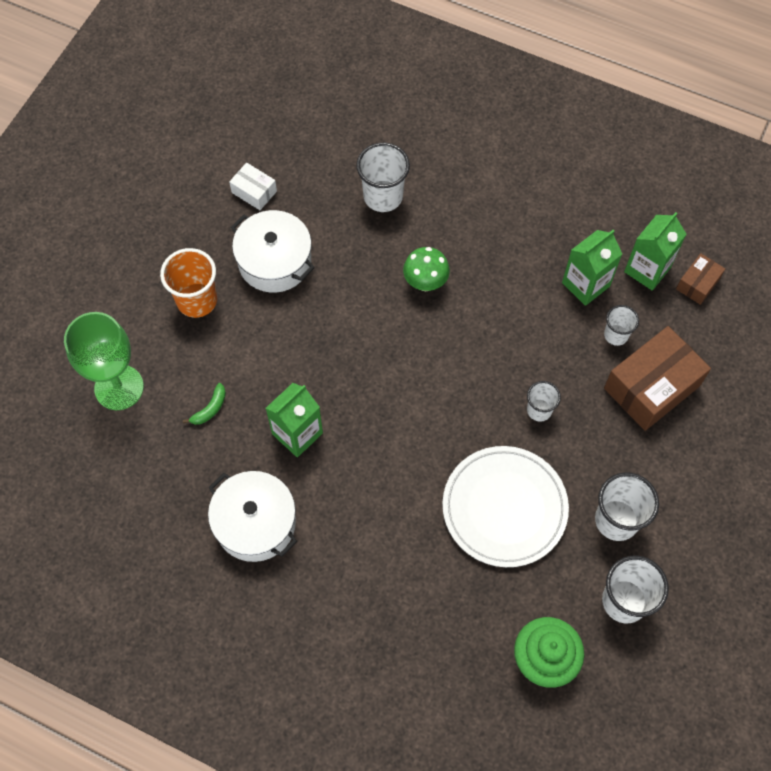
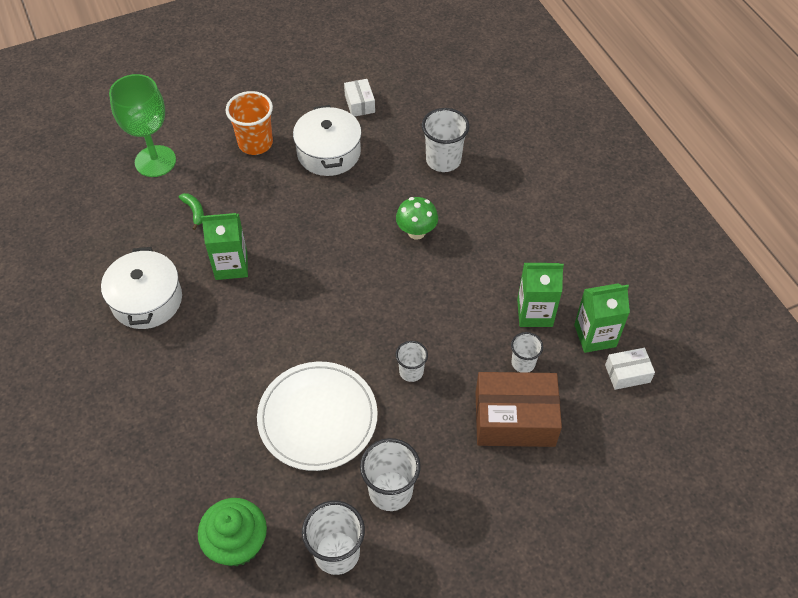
camera: 40 degrees right, 10 degrees down
(210, 409) = (194, 211): green banana -> green banana turned 105 degrees counterclockwise
(697, 284) = (627, 373): brown box -> white box

